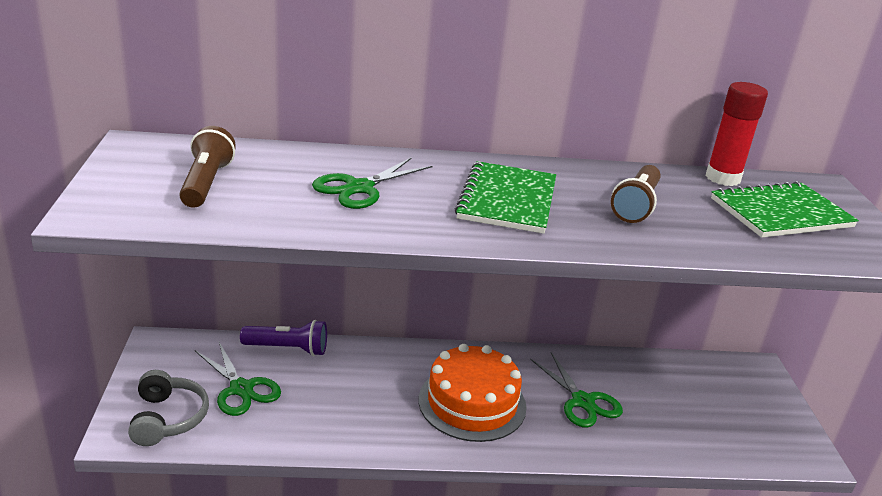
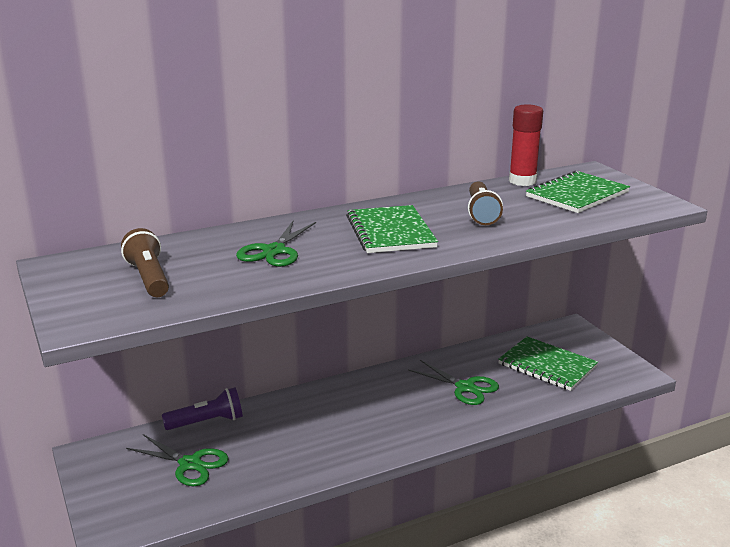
camera: 20 degrees left, 5 degrees down
(168, 418) = (143, 506): grey headphones -> none
(472, 403) = (384, 414): orange cake -> none
(698, 407) = (547, 365): none -> green notebook

